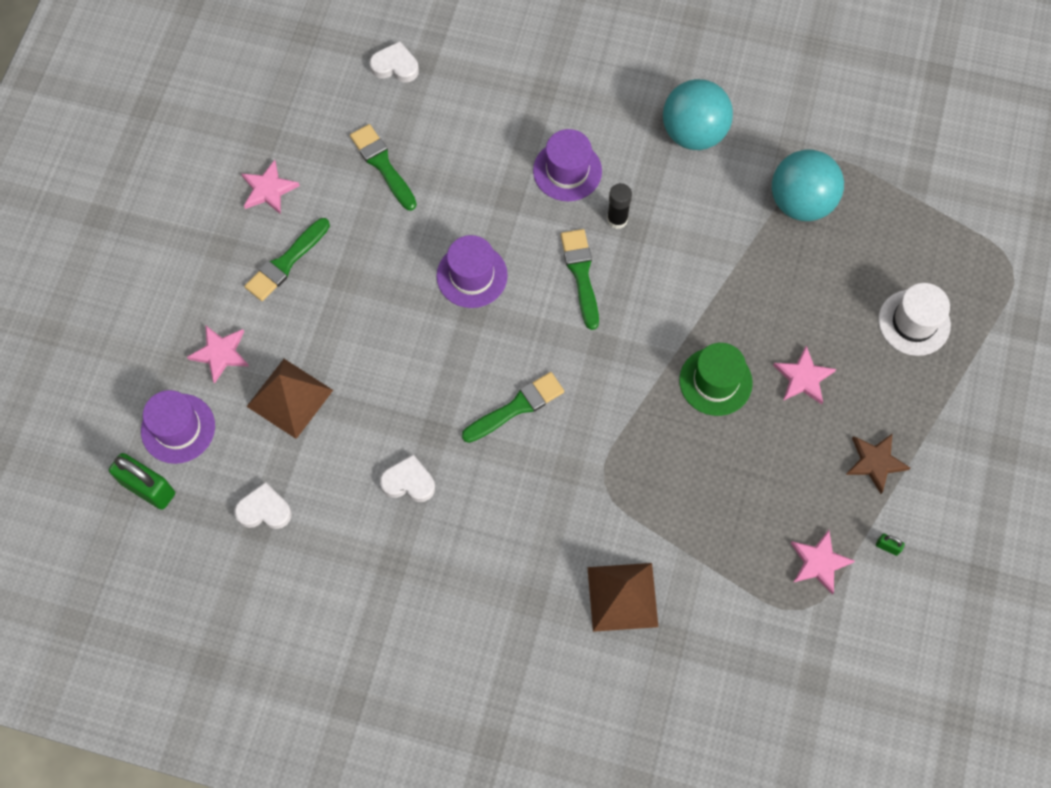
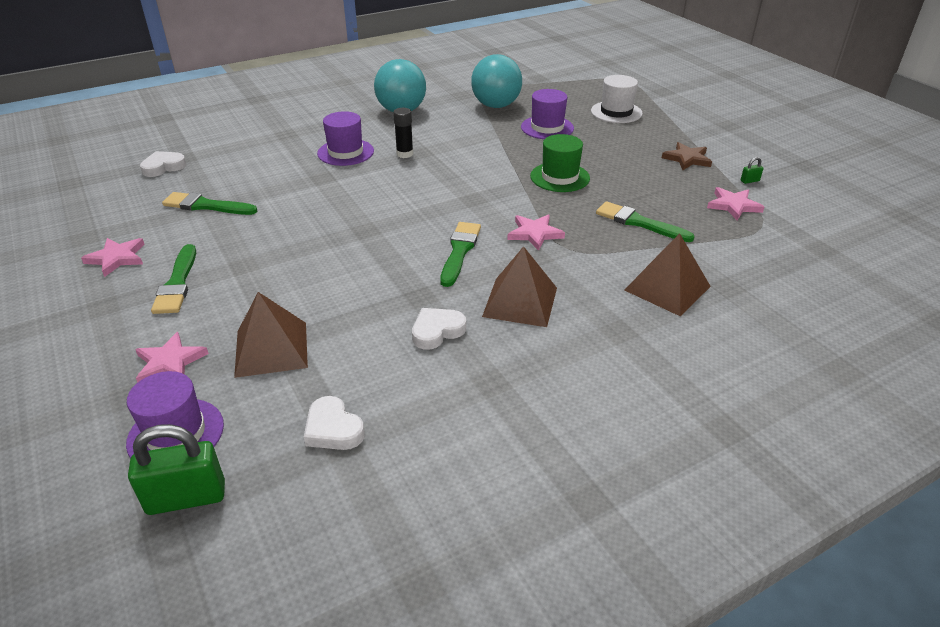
camera: 45 degrees left, 30 degrees down
(264, 510) = (333, 429): white heart -> white heart turned 90 degrees counterclockwise
(472, 275) = (341, 216): purple hat -> purple hat (547, 128)
(497, 507) = (520, 302): none -> brown pyramid
(581, 274) = (415, 181): green brush -> green brush (639, 223)
(803, 378) = (600, 152): pink star -> pink star (534, 233)

